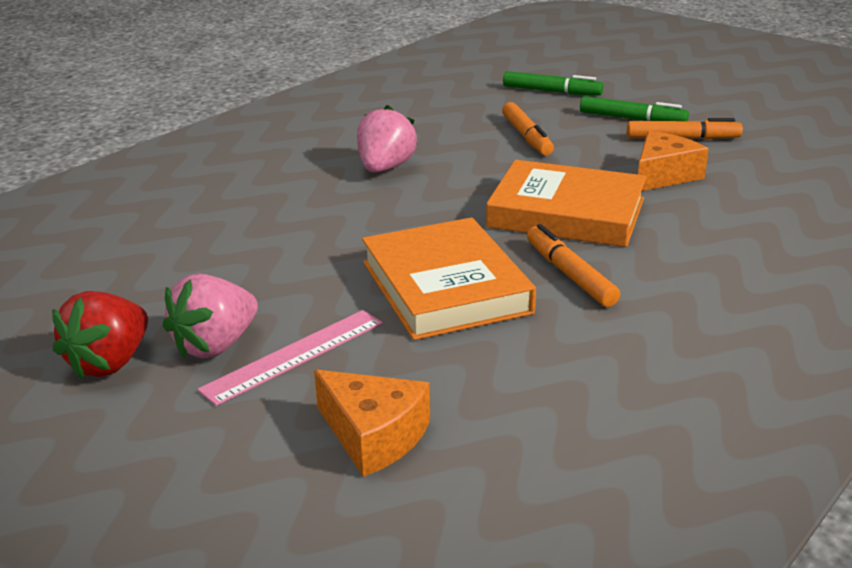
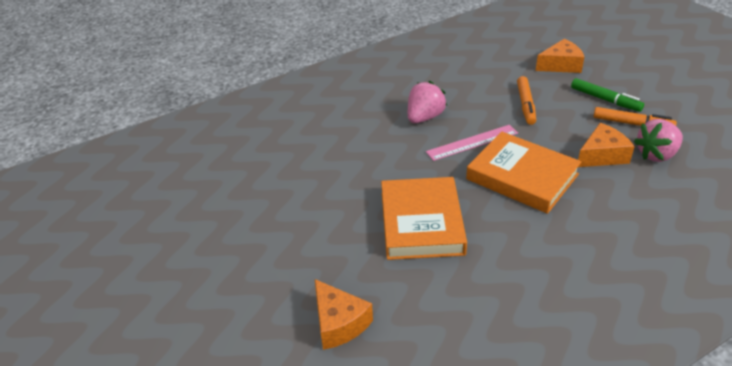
camera: 20 degrees right, 10 degrees up
(110, 363) = (223, 238): red strawberry -> none
(215, 345) = (279, 238): pink strawberry -> pink strawberry (656, 155)
(294, 356) = (318, 256): pink ruler -> pink ruler (472, 142)
(551, 92) = (561, 65): green marker -> orange cheese
(570, 274) = (501, 229): orange marker -> none

